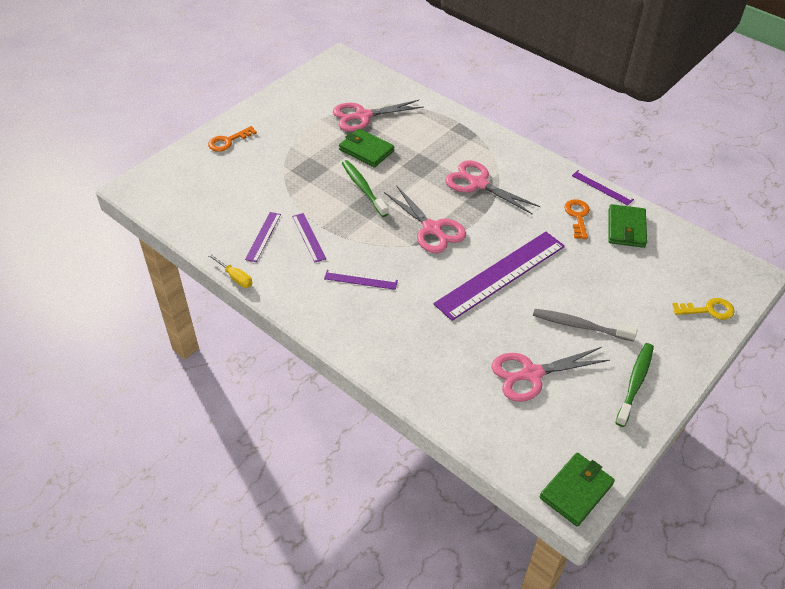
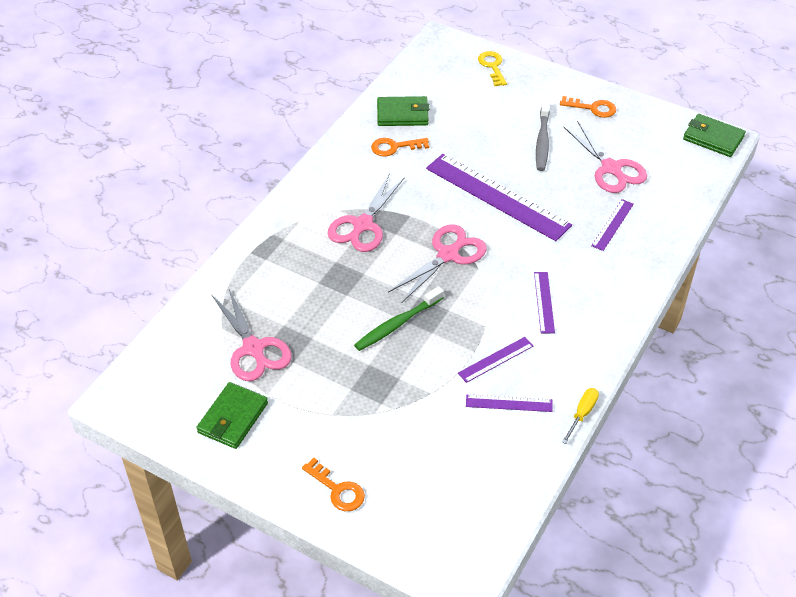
camera: 100 degrees left, 0 degrees up
(366, 150) = (325, 333): green wallet -> green wallet (233, 418)
(602, 187) = (344, 131): purple ruler -> purple ruler (612, 224)
(635, 383) = (592, 108): green toothbrush -> orange key

